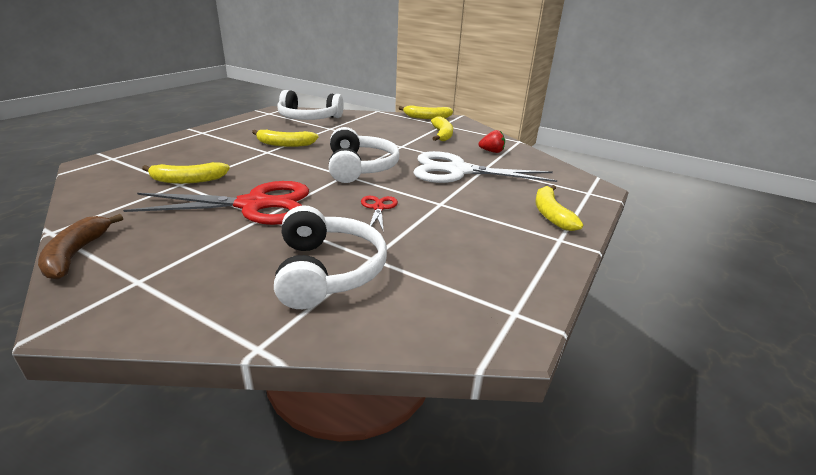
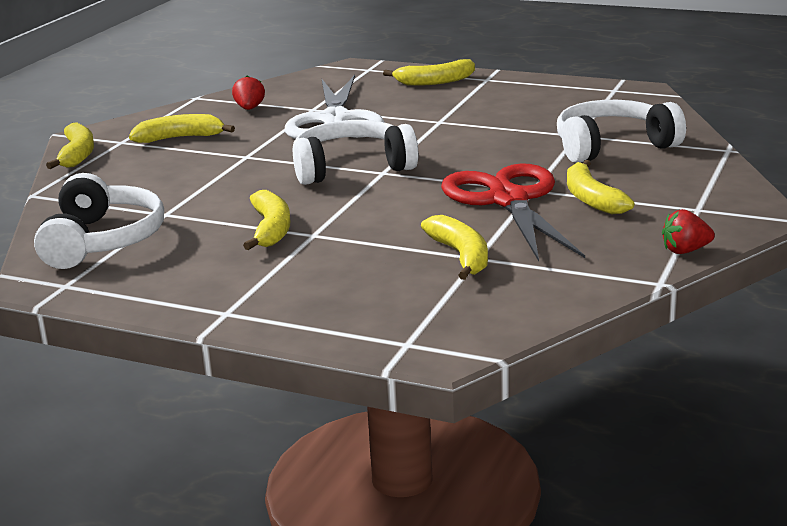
camera: 95 degrees left, 5 degrees down
(76, 254) = (685, 251): brown banana -> red strawberry
(220, 236) = (591, 199): none -> yellow banana
(378, 208) = (470, 144): red scissors -> none

